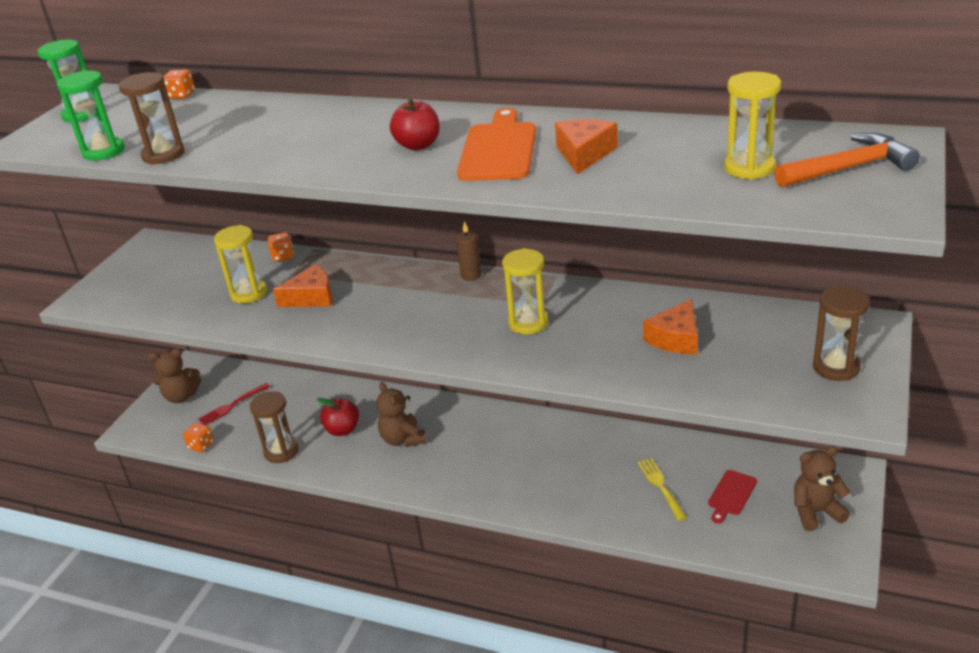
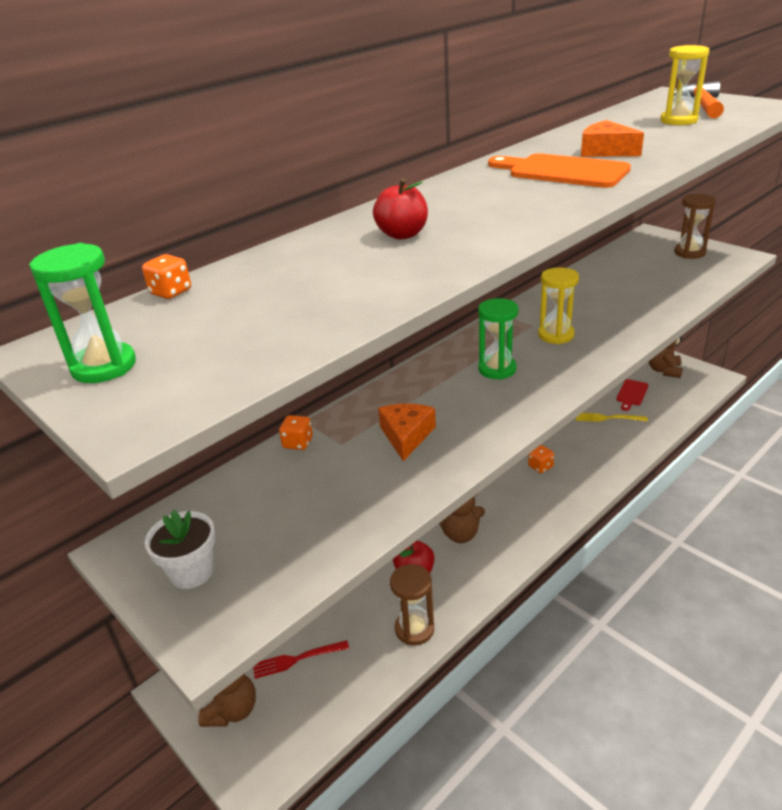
camera: 65 degrees left, 0 degrees up
(104, 152) = (288, 350): green hourglass -> green hourglass (497, 369)
(136, 272) = (191, 571): none -> white flower pot
(163, 155) = (363, 309): brown hourglass -> none
(201, 445) = (349, 704): orange dice -> orange dice (540, 467)
(232, 406) = (296, 659): red fork -> red fork turned 90 degrees clockwise
(249, 293) = (354, 478): yellow hourglass -> none
(418, 145) = (516, 194): red apple -> red apple (402, 234)
(471, 275) = (456, 346): brown candle -> none
(676, 338) = (622, 288): orange cheese -> none
(731, 495) = (631, 394): red cutting board -> red cutting board turned 60 degrees clockwise

